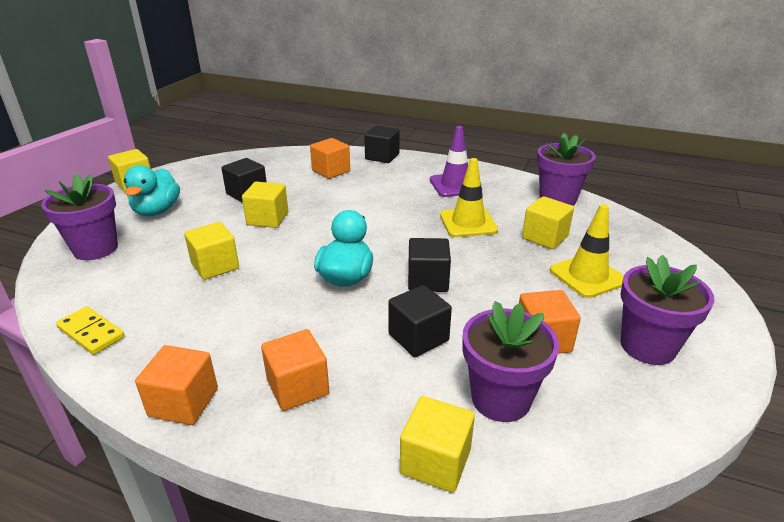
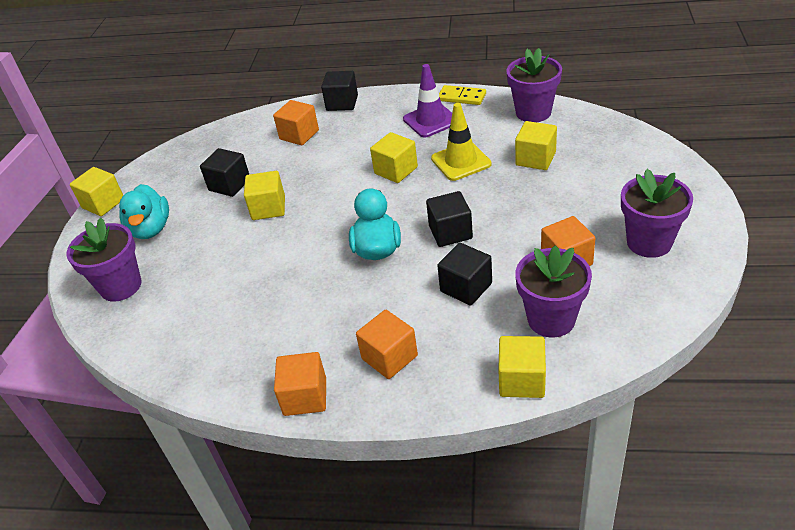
camera: 10 degrees left, 10 degrees up
(91, 333) = (182, 365): yellow domino -> yellow domino (461, 97)
(215, 266) = (250, 271): yellow cube -> yellow cube (396, 170)
(587, 276) = (584, 189): yellow traffic cone -> none

